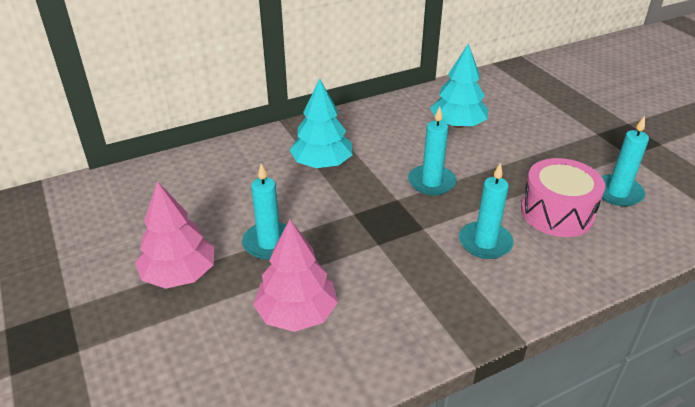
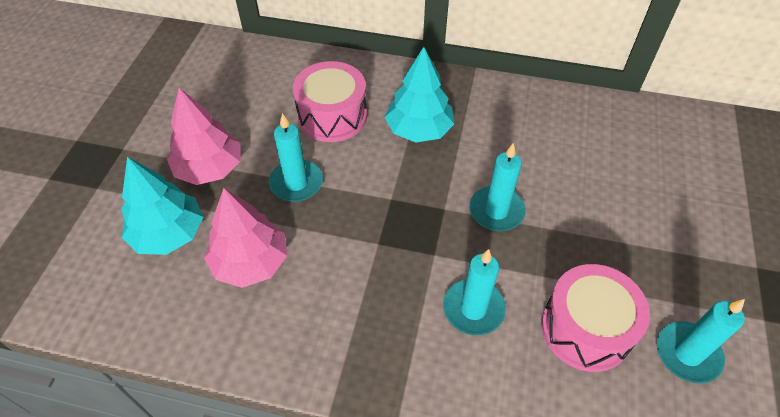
camera: 40 degrees right, 15 degrees up
(245, 187) = (332, 116): none -> pink drum
(457, 124) = (599, 161): turquoise tree -> turquoise tree (169, 233)

